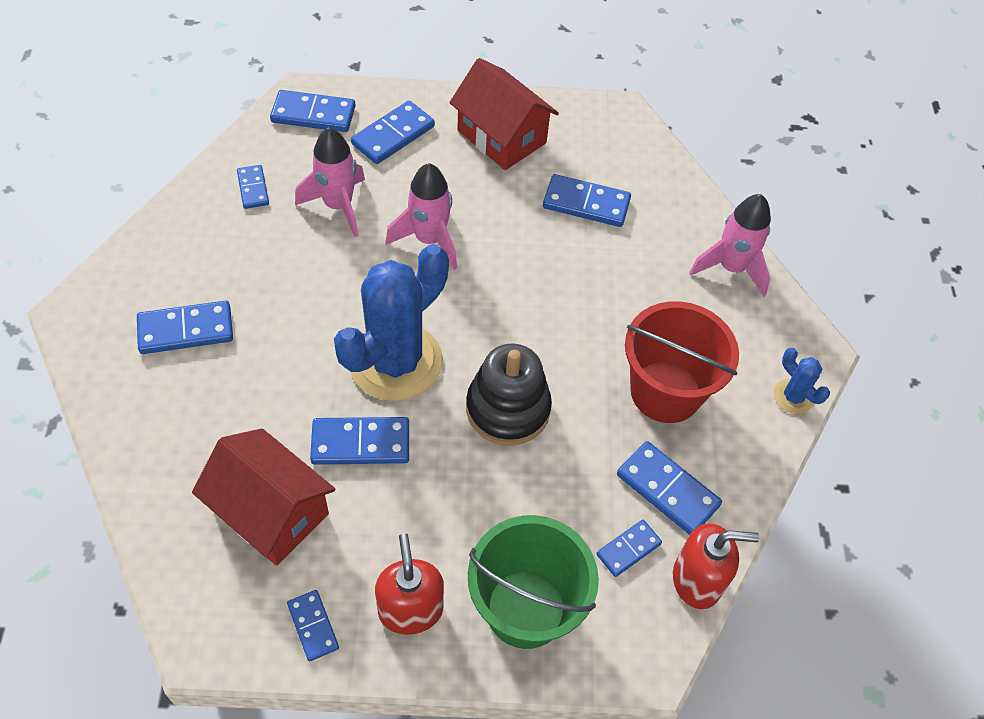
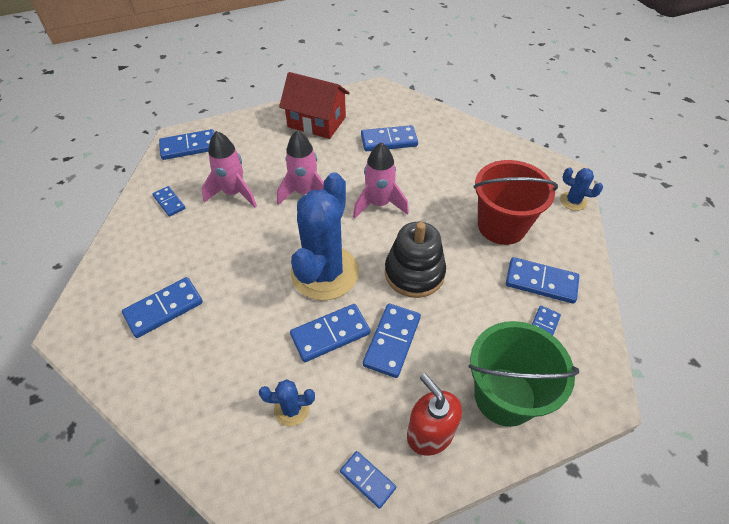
camera: 20 degrees left, 5 degrees down
(271, 512) = (291, 409): red house -> blue cactus
(393, 135) = (248, 142): blue domino -> blue domino (392, 341)
(697, 580) = (595, 329): red soap dispenser -> none
(731, 268) = (492, 146): pink rocket -> pink rocket (379, 204)

